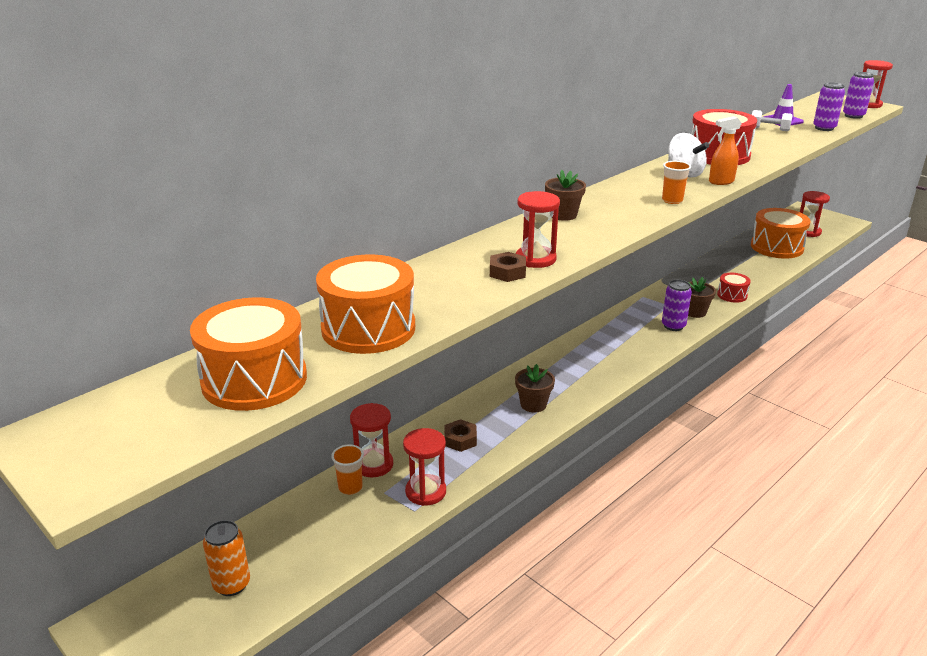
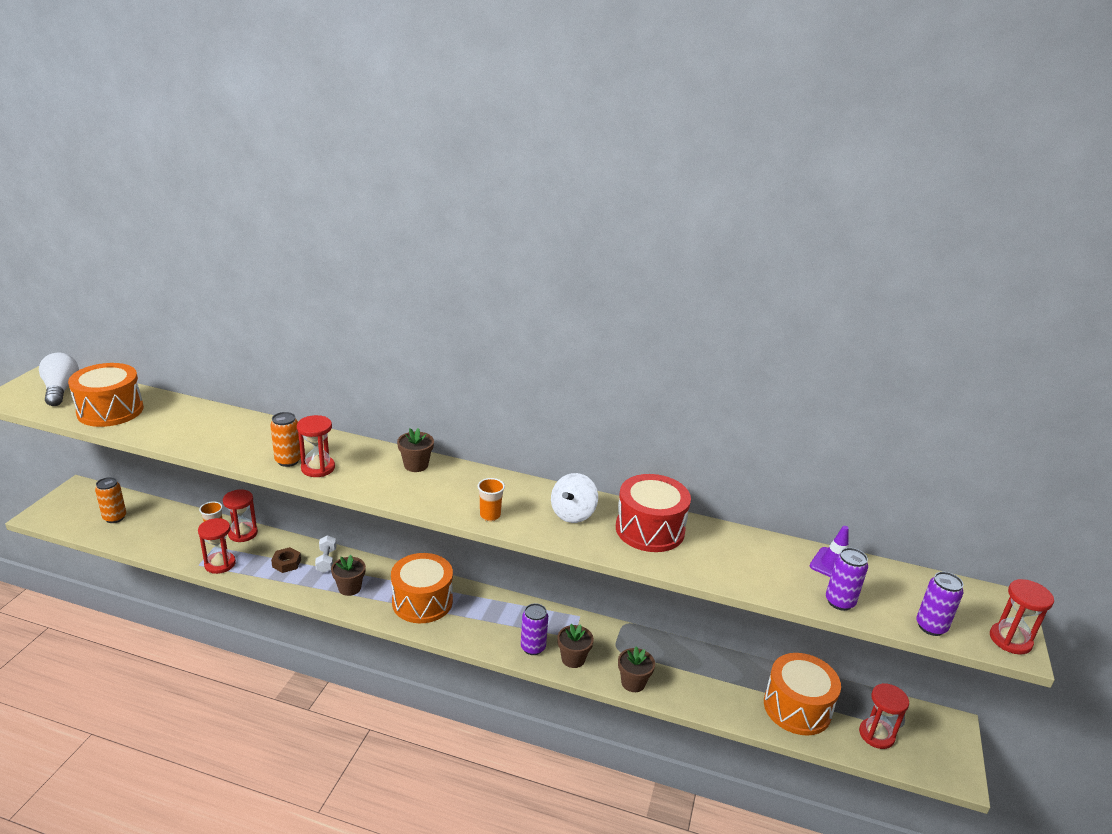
camera: 60 degrees right, 0 degrees up
(124, 423) = (61, 390): none -> white light bulb
(368, 328) = (182, 429): orange drum -> orange drum (422, 602)
(507, 272) = (288, 461): brown nut -> orange can
(721, 182) = (565, 539): orange spray bottle -> none
(732, 295) = (633, 682): red drum -> brown flower pot
(769, 129) = (785, 557): white dumbbell -> white dumbbell (326, 560)

